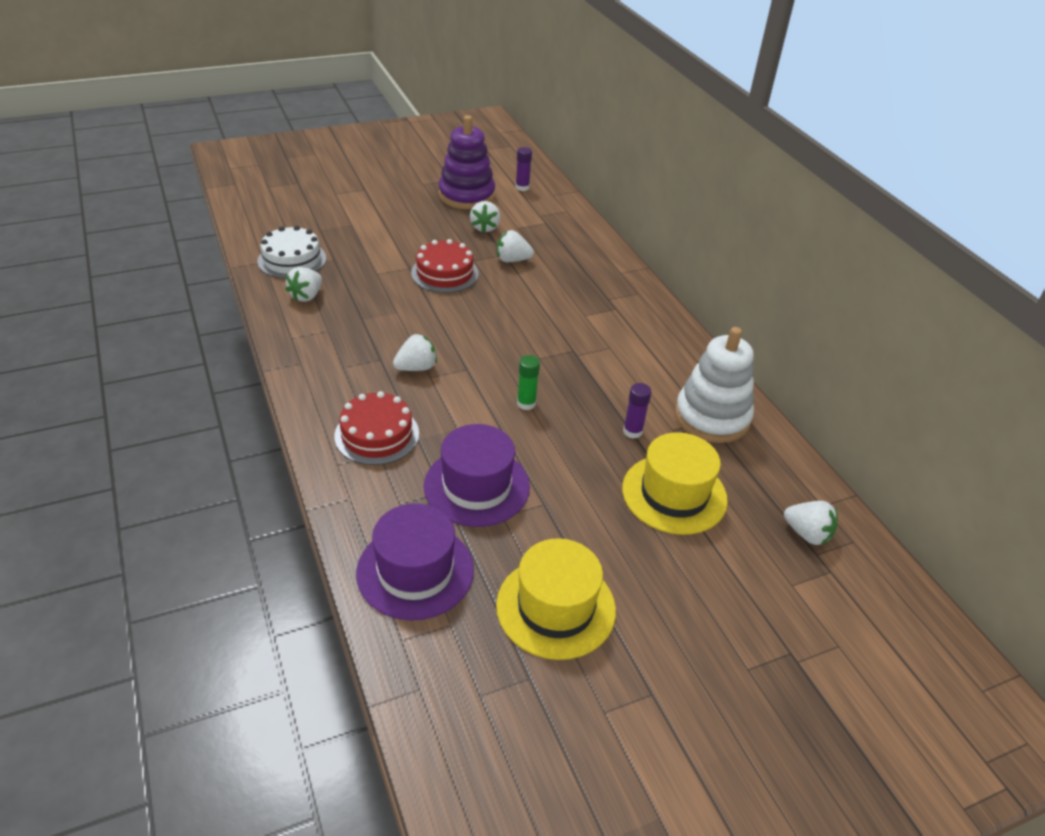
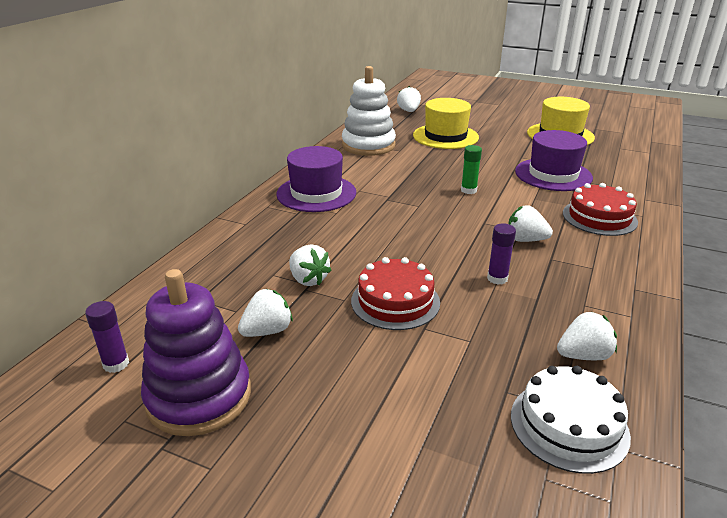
camera: 130 degrees left, 10 degrees down
(415, 571) = (624, 164): purple hat -> purple hat (316, 193)
(632, 431) = (424, 157): purple glue stick -> purple glue stick (497, 278)

